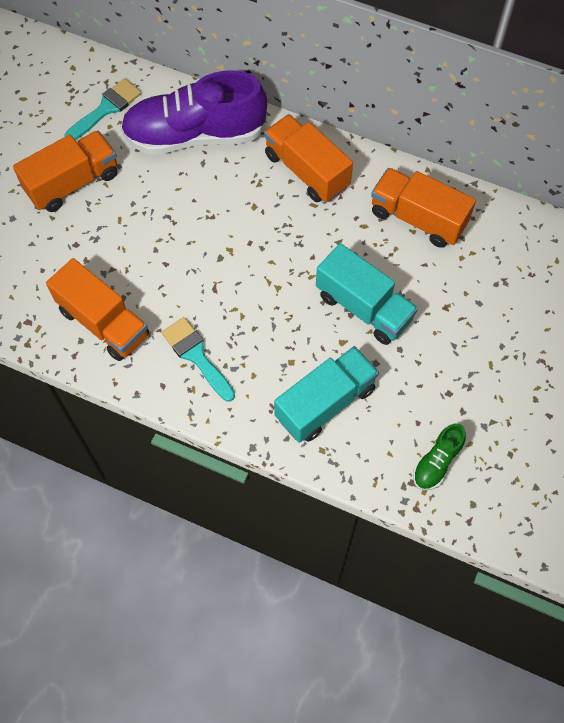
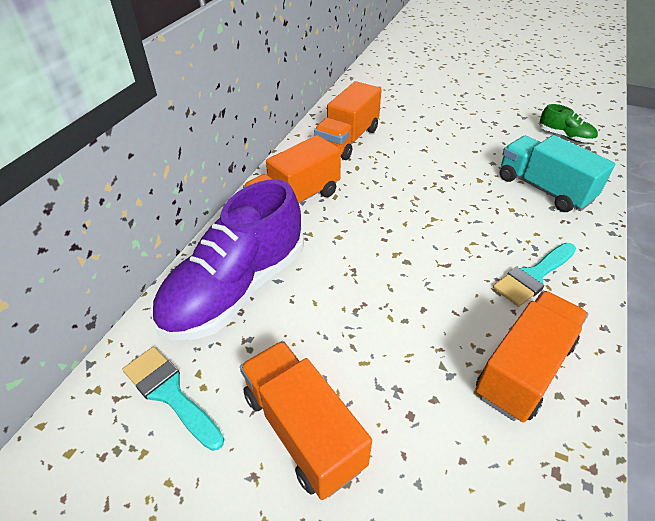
camera: 90 degrees left, 20 degrees down
(195, 135) = (236, 289): purple shoe -> purple shoe turned 45 degrees clockwise
(363, 307) = (441, 168): turquoise truck -> none

